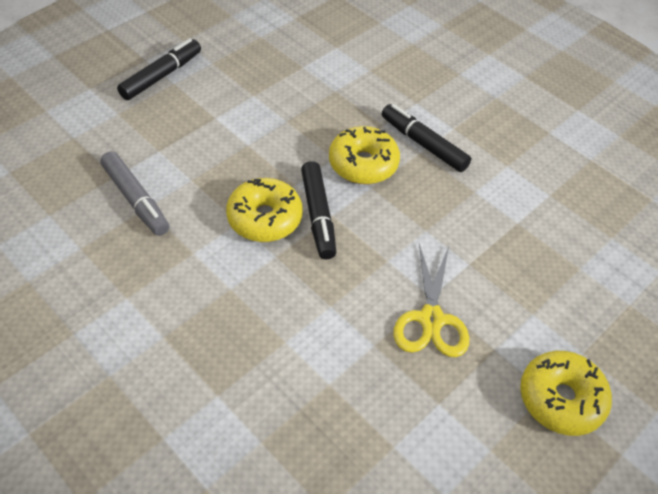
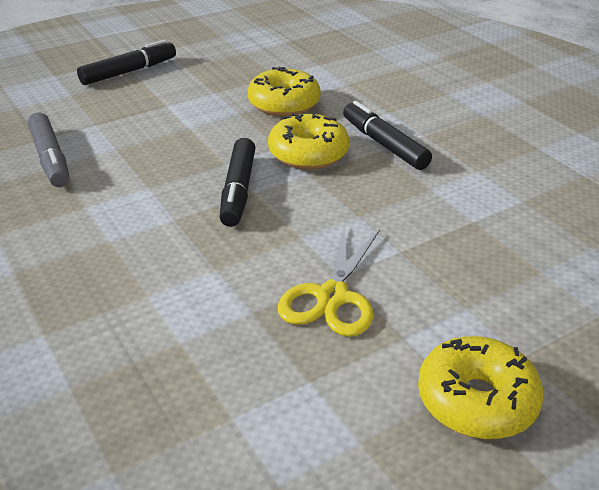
camera: 15 degrees right, 15 degrees down
(264, 218) = (178, 186): yellow donut -> yellow donut (284, 104)

